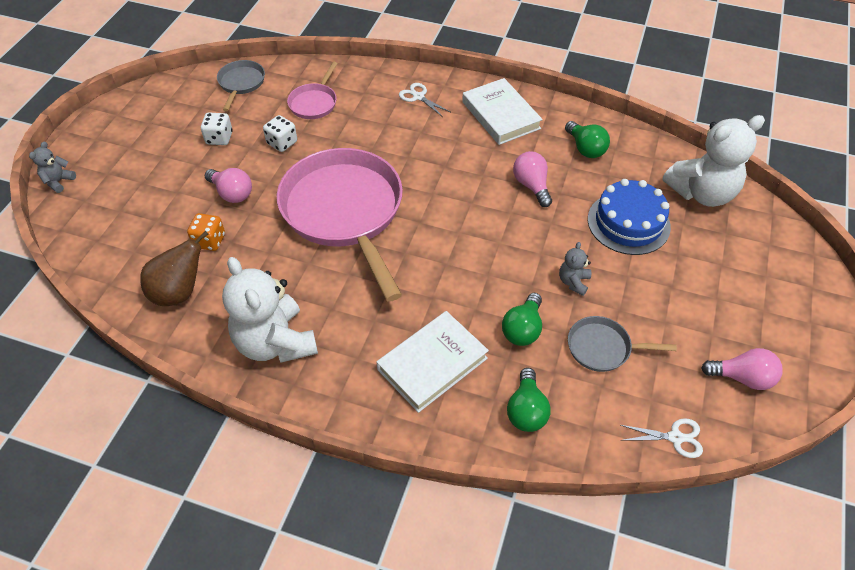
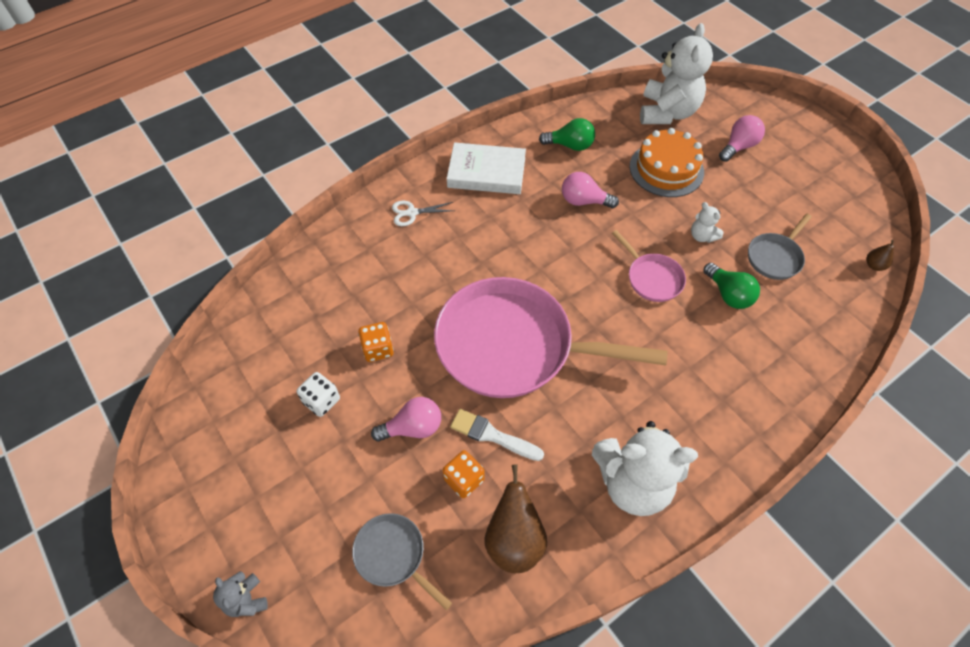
camera: 55 degrees left, 5 degrees up
(241, 83) = (255, 341): grey pan -> grey pan (393, 555)
(257, 238) = (492, 435): none -> white brush
(282, 143) = (378, 349): white dice -> orange dice
(314, 102) = (345, 294): pink pan -> pink pan (652, 278)
(432, 364) = (727, 374): white book -> none
(526, 410) = (806, 338): green light bulb -> none
(573, 282) = (702, 236): grey teddy bear -> white teddy bear
(628, 223) = (666, 169): blue cake -> orange cake
(675, 437) = (874, 265): white scissors -> brown pear
(742, 377) = (843, 199): pink light bulb -> pink light bulb (738, 146)

